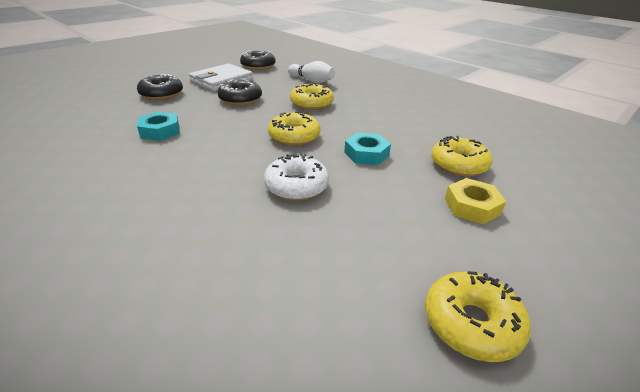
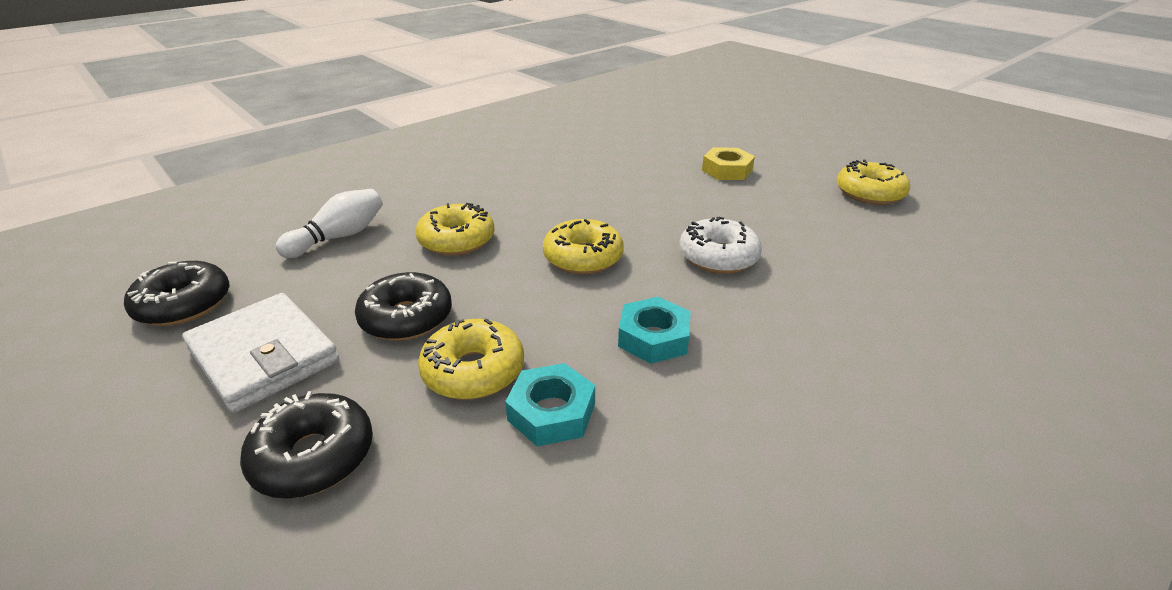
camera: 85 degrees left, 0 degrees up
(366, 154) = (632, 209): turquoise nut -> turquoise nut (653, 337)
(458, 165) = (652, 164): yellow donut -> yellow donut (473, 371)

